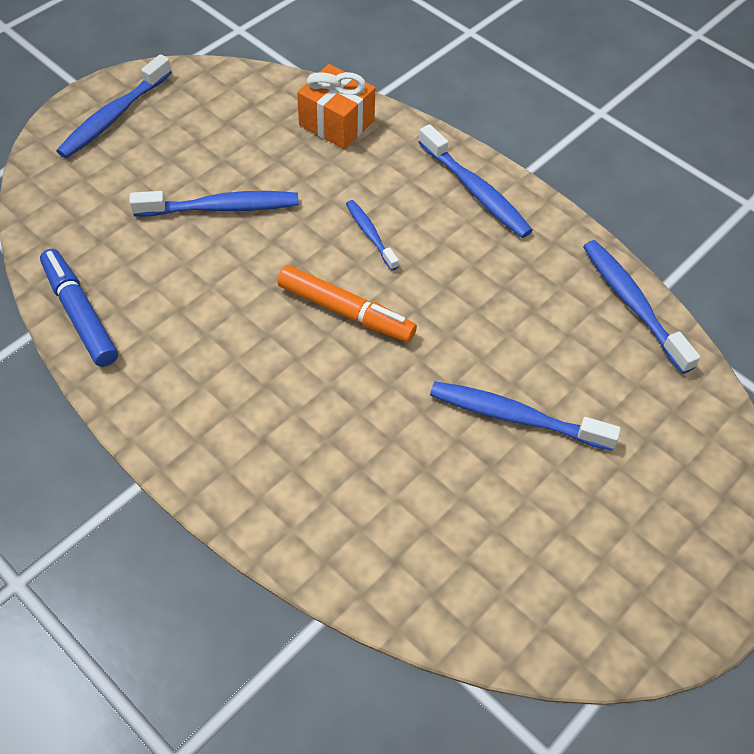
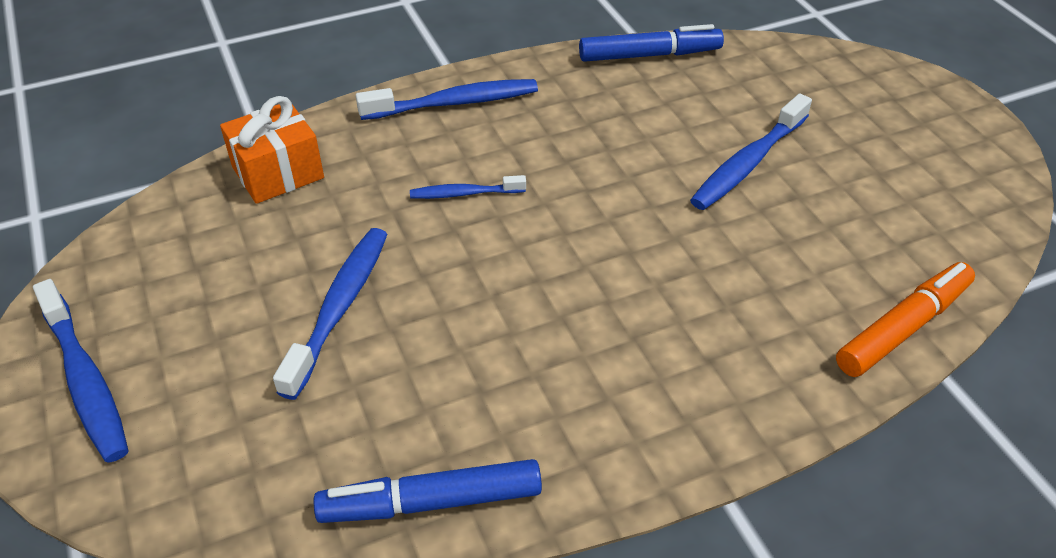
camera: 65 degrees left, 10 degrees down
(346, 312) = (562, 243): orange marker -> orange marker (903, 328)
(632, 304) = (649, 55): blue toothbrush -> blue marker

